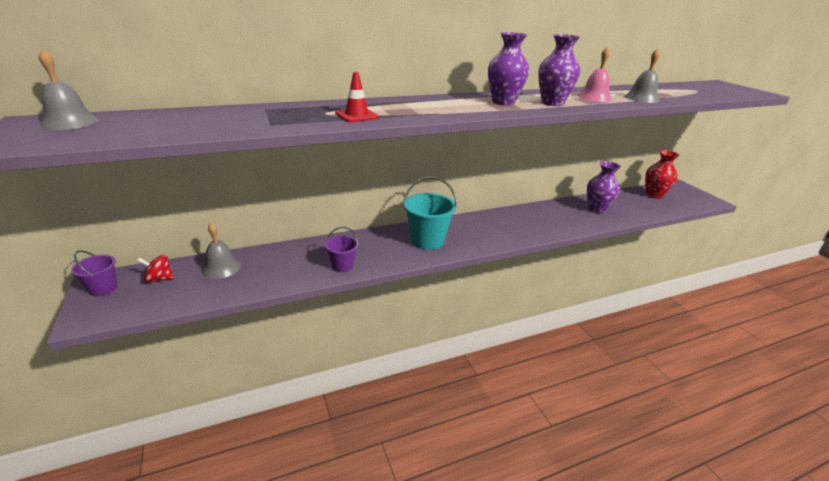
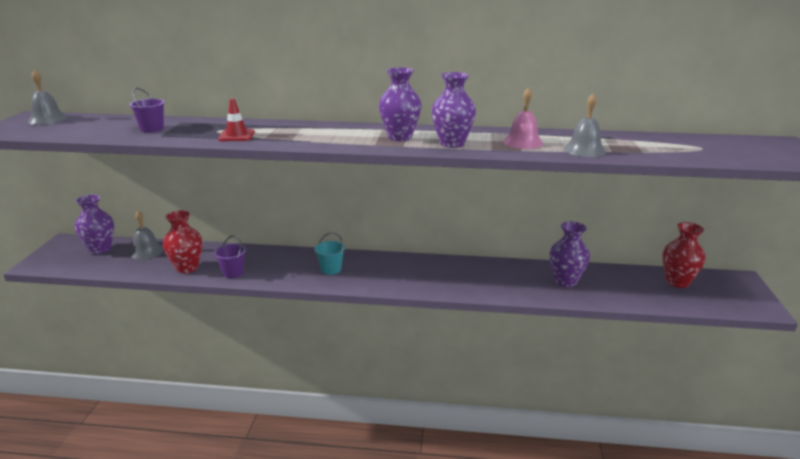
camera: 30 degrees right, 5 degrees down
(103, 288) = (63, 247): purple bucket -> purple bucket (152, 129)
(159, 279) = (100, 249): red spinning top -> purple vase
(289, 273) = (187, 268): none -> red vase
(427, 240) = (331, 269): turquoise bucket -> turquoise bucket, size x0.57

